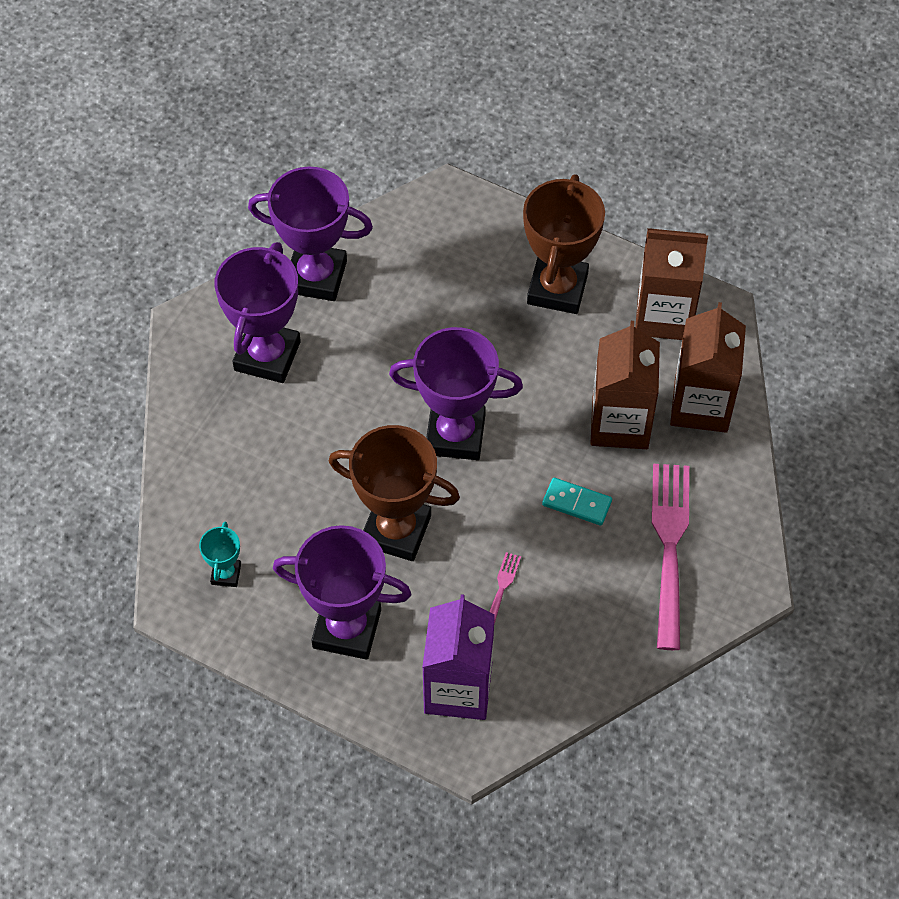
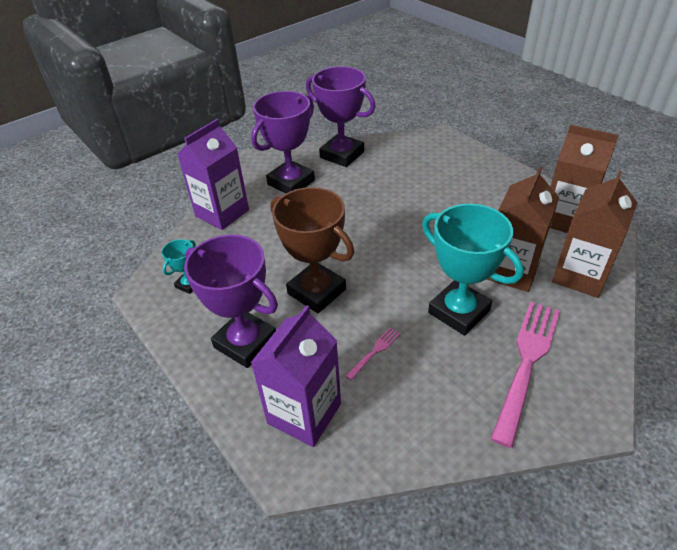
camera: 25 degrees right, 15 degrees down
(198, 444) = (222, 213): none -> purple carton
(455, 434) = (387, 248): purple trophy -> none
(557, 289) = (492, 190): brown trophy -> none
(576, 503) = (459, 311): turquoise domino -> turquoise trophy

